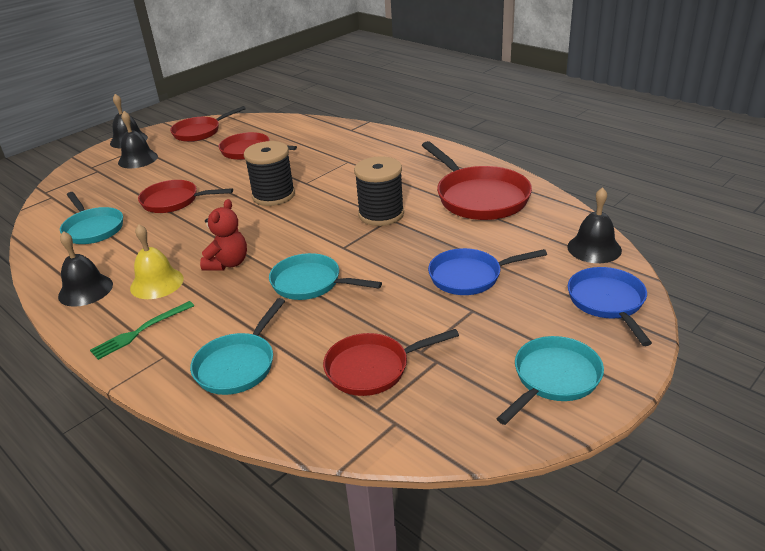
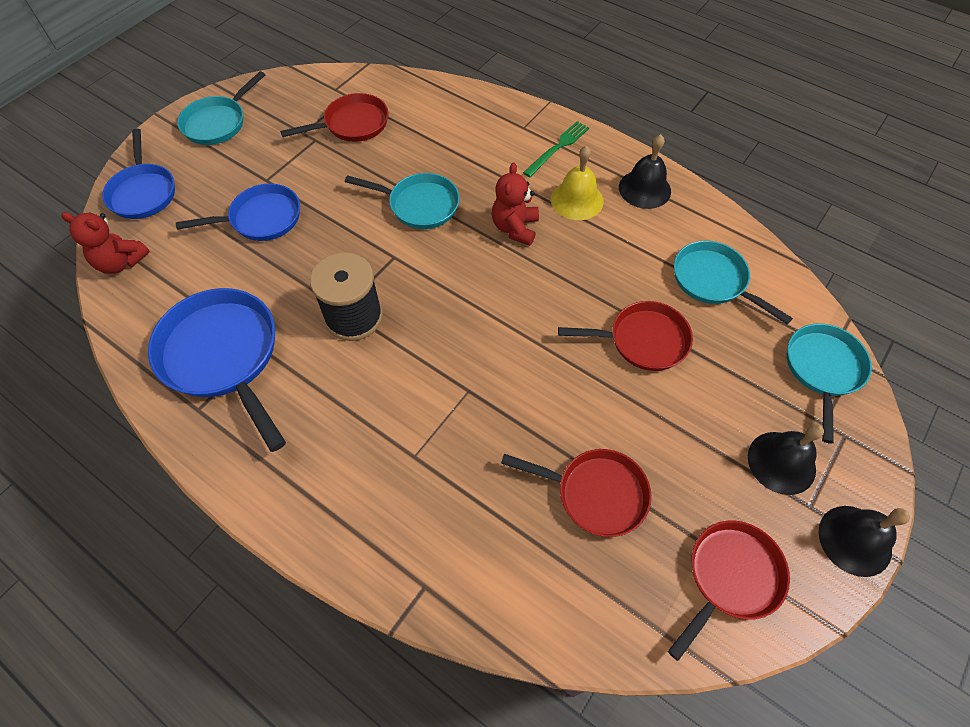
camera: 170 degrees right, 25 degrees up
(238, 365) = (459, 122): turquoise pan -> turquoise pan (823, 370)
(273, 195) = (506, 356): black spool -> none
(479, 197) = (223, 356): red pan -> blue pan
(594, 248) = (121, 262): black bell -> red teddy bear

